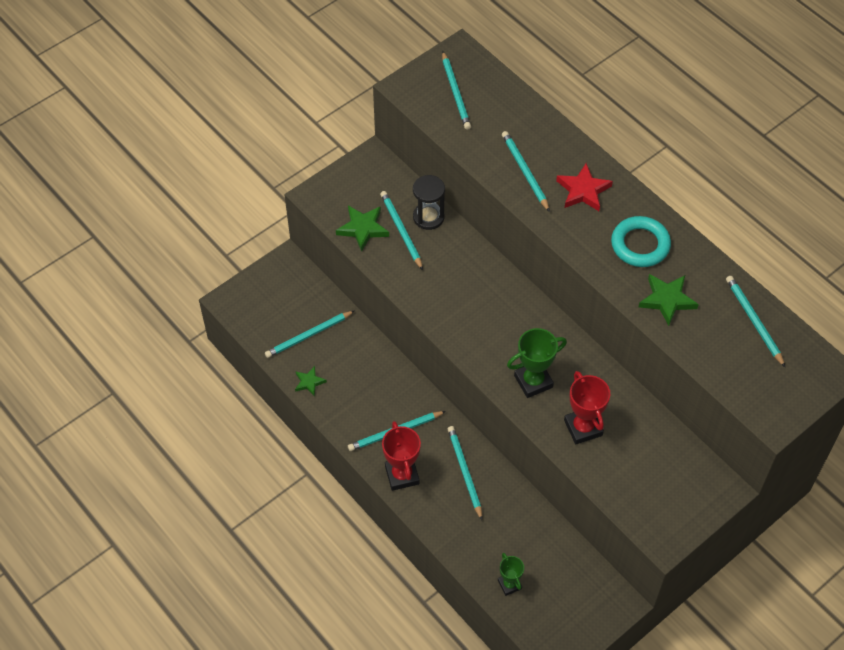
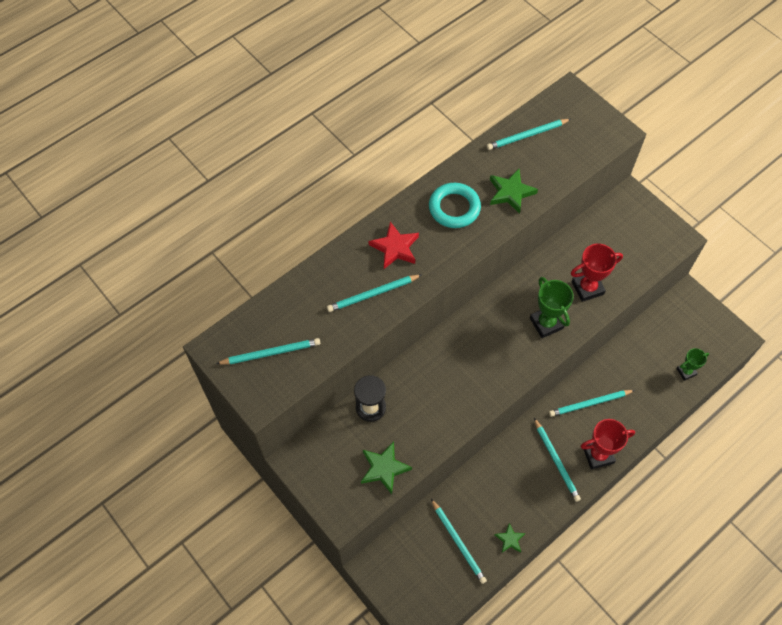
camera: 90 degrees left, 5 degrees up
(401, 231) = (386, 432): turquoise pencil -> none

